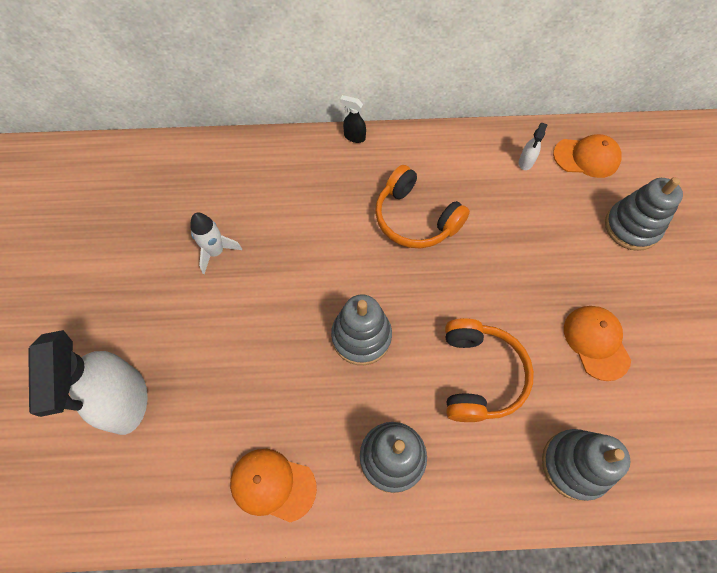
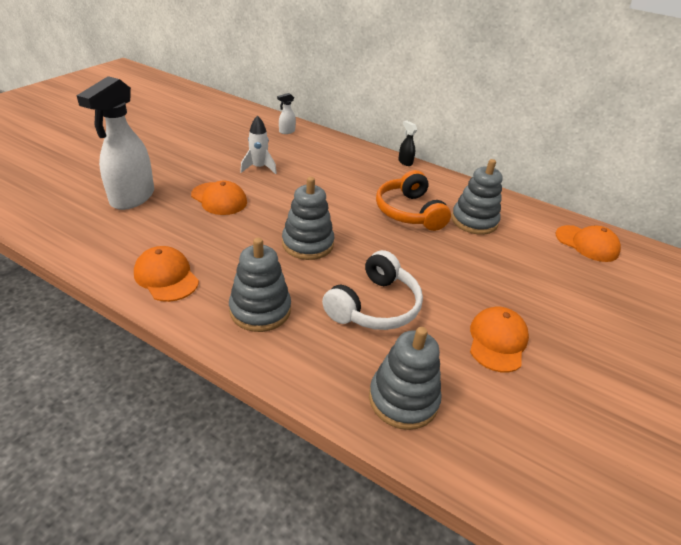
camera: 30 degrees right, 25 degrees down
(220, 334) = (219, 199): none -> orange cap
(479, 375) = (374, 306): orange headphones -> white headphones
(525, 162) = (528, 224): white spray bottle -> white spray bottle (286, 131)
(631, 227) = (596, 296): grey stacking toy -> grey stacking toy (474, 221)

